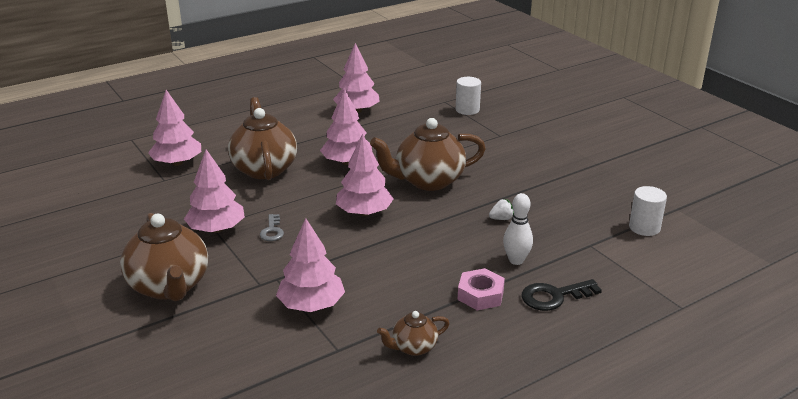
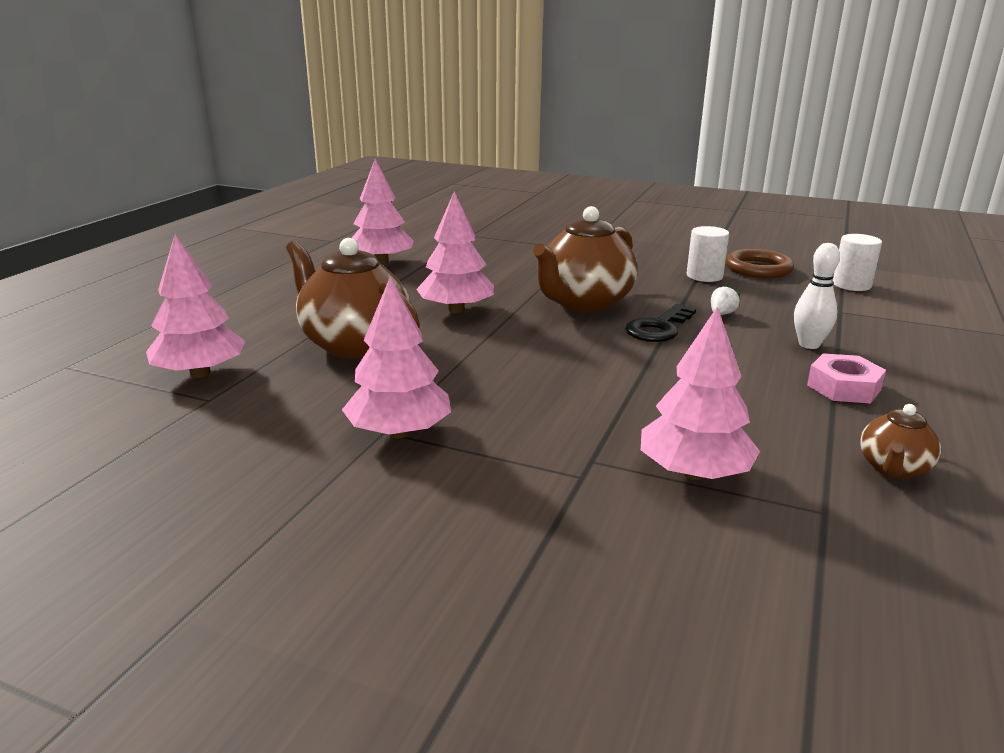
camera: 35 degrees left, 5 degrees down
(170, 286) = (449, 536): brown teapot -> none
(272, 231) = (486, 407): grey key -> none
(364, 212) = (569, 351): pink tree -> none
(467, 110) = (509, 236): white cylinder -> white cylinder (704, 276)
(554, 296) = (905, 363): black key -> black key (659, 328)
(598, 191) = (758, 269): none -> brown ring

